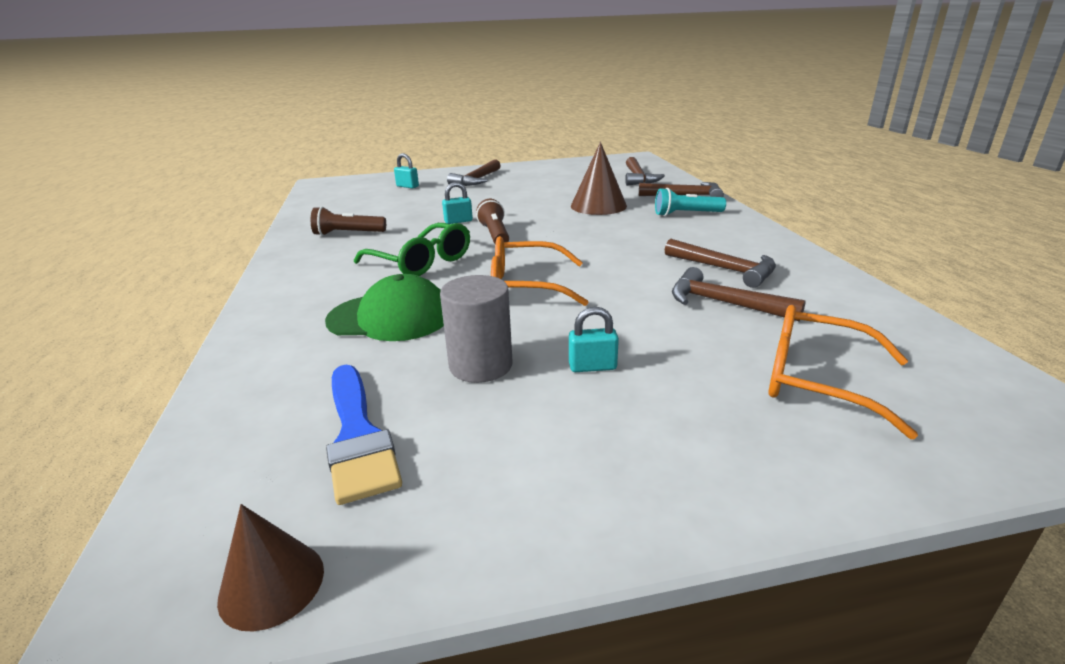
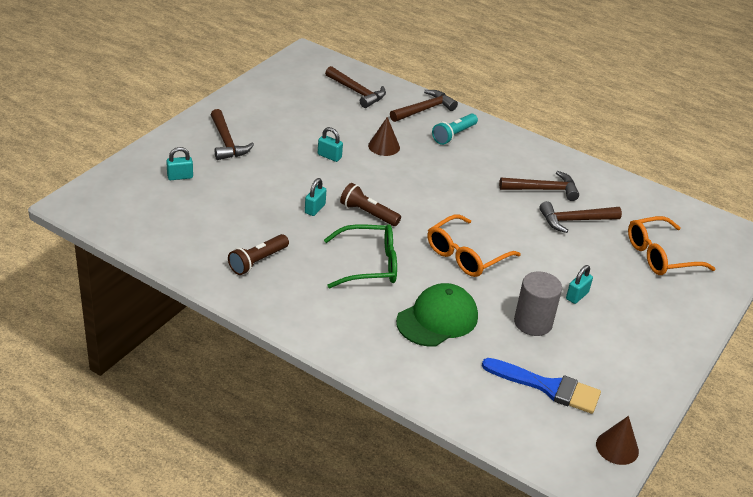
camera: 50 degrees left, 10 degrees up
(537, 200) = (329, 156): none -> turquoise padlock
(598, 206) = (384, 146): brown cone -> brown cone, size x0.63

